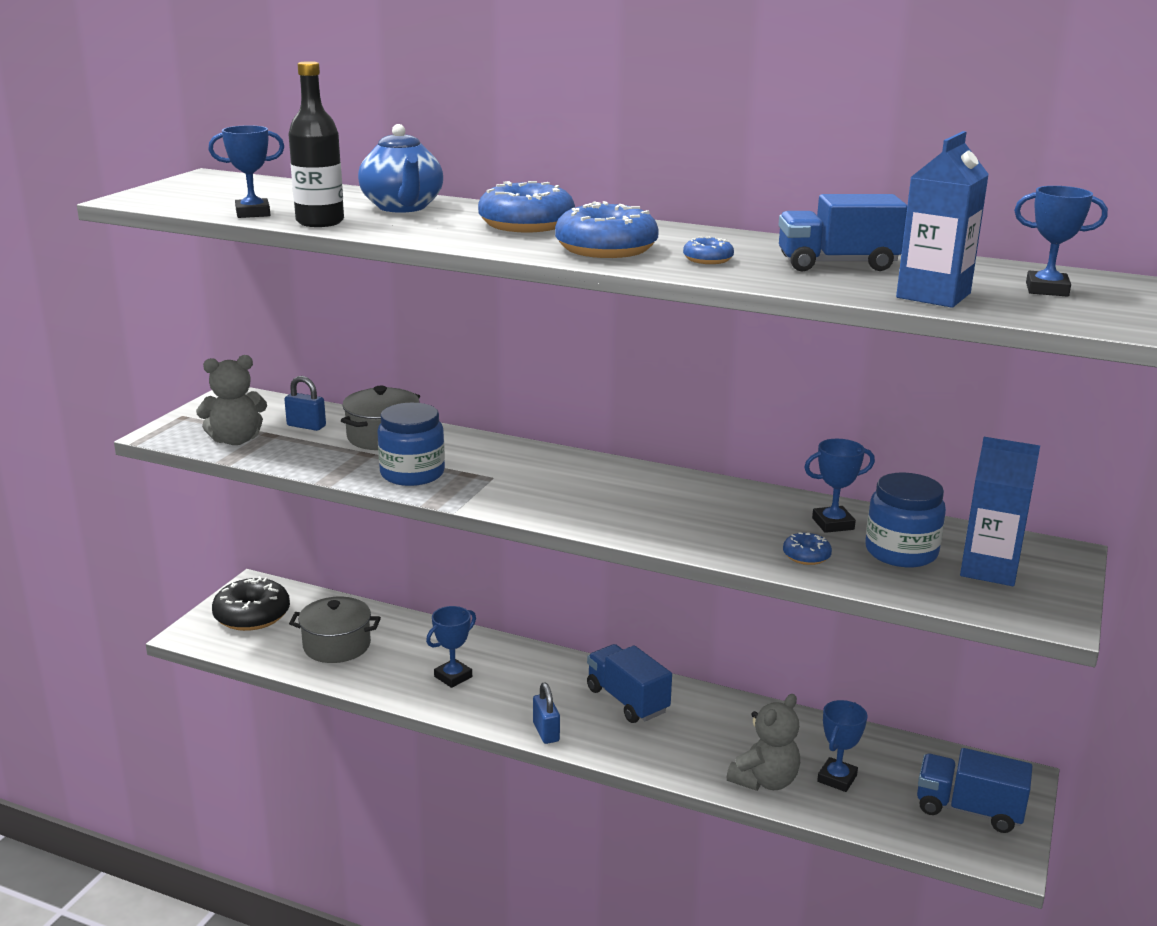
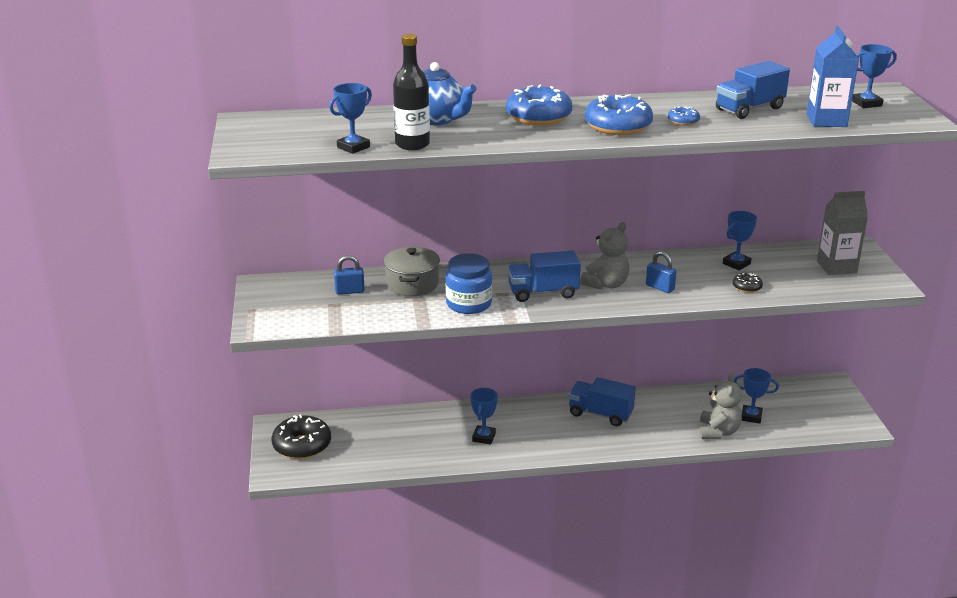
camera: 30 degrees left, 5 degrees up
(236, 440) = (318, 315): grey teddy bear -> grey teddy bear (606, 284)
(337, 645) = (386, 444): grey pot -> none
(546, 732) = (576, 449): blue padlock -> blue padlock (660, 287)
(806, 556) = (747, 287): blue donut -> black donut
(837, 778) = (751, 416): blue trophy -> blue trophy turned 75 degrees counterclockwise
(901, 552) = (787, 270): blue jar -> none
(968, 810) = (826, 409): blue truck -> blue truck (543, 293)
(989, 569) = (836, 267): blue carton -> grey carton

